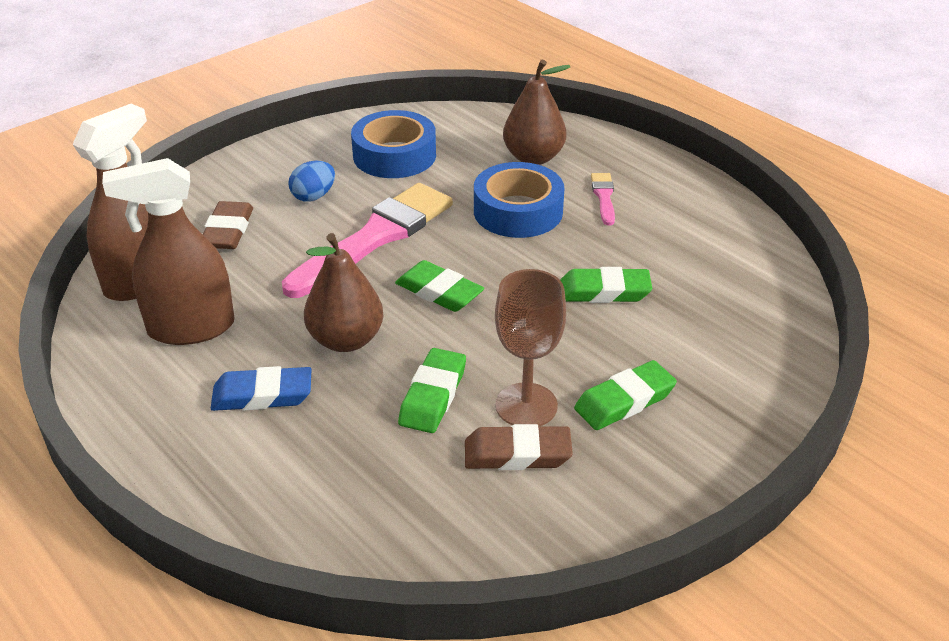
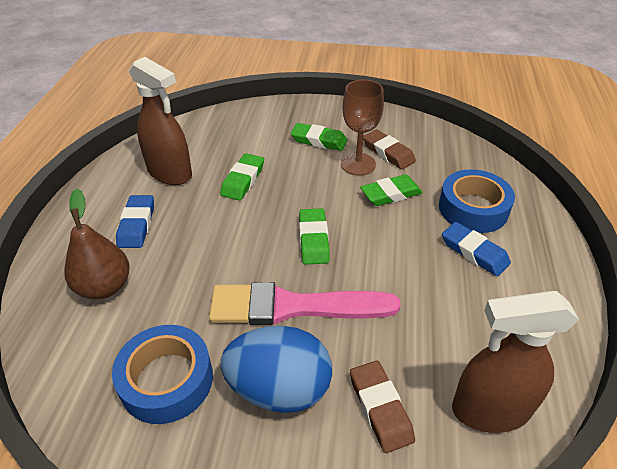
camera: 130 degrees left, 5 degrees up
(190, 328) = (482, 329): brown spray bottle -> brown spray bottle (170, 173)
(228, 231) = (380, 408): brown eraser -> brown eraser turned 75 degrees counterclockwise
(313, 196) = (279, 388): blue egg -> blue egg, size x2.00
(346, 340) = (397, 250): brown pear -> none
(518, 211) = (191, 254): blue tape -> blue tape (473, 208)
(604, 197) = (137, 225): pink brush -> blue eraser
(604, 291) = (243, 180): green eraser -> green eraser turned 60 degrees clockwise

